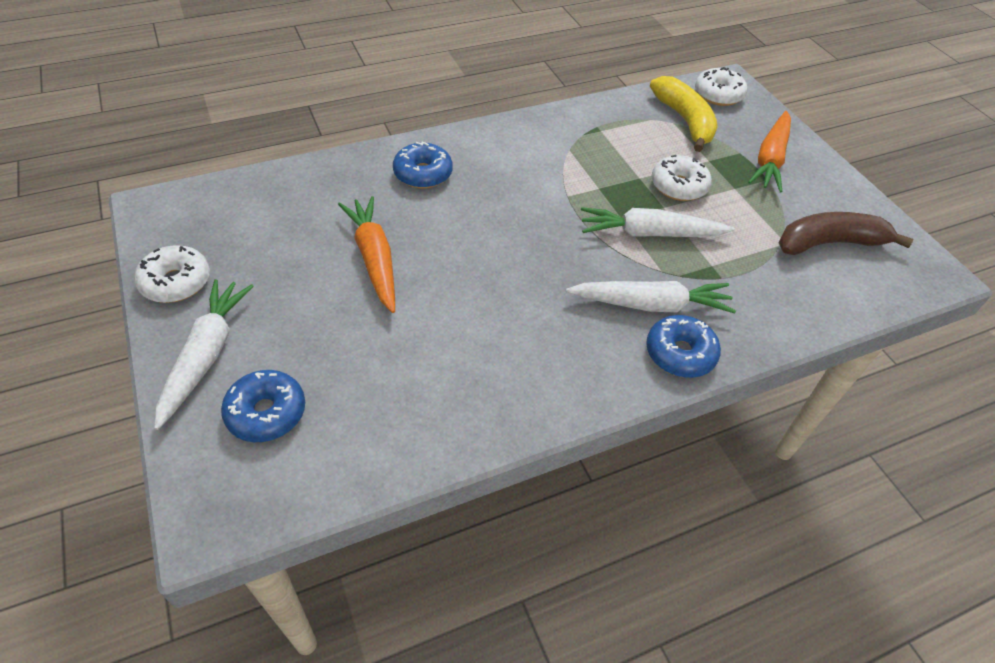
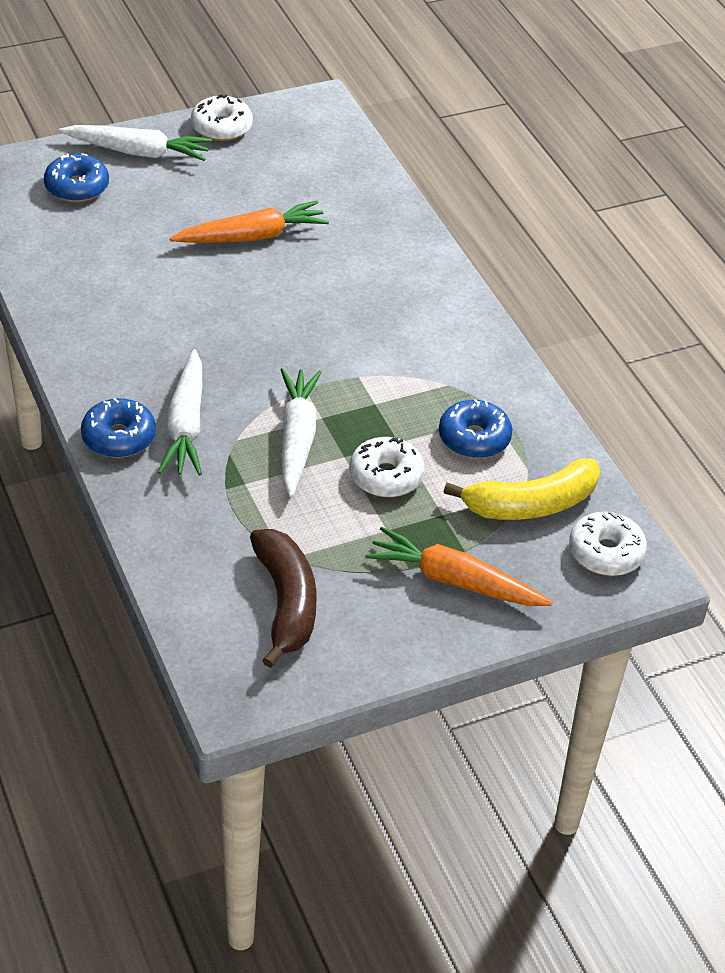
camera: 90 degrees right, 5 degrees down
(423, 174) = (386, 267): blue donut -> blue donut (474, 438)

